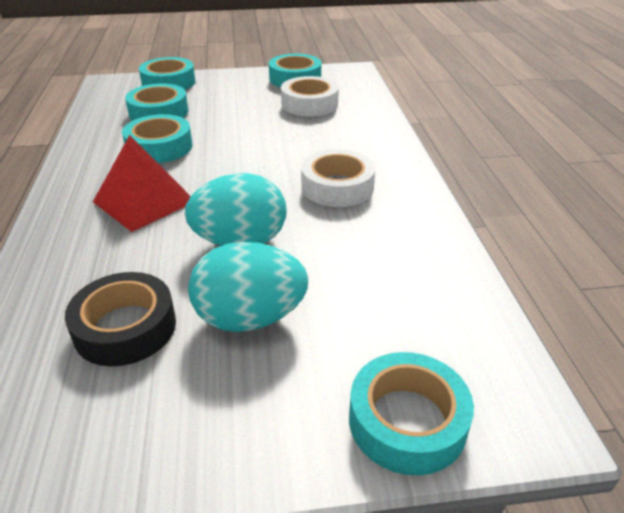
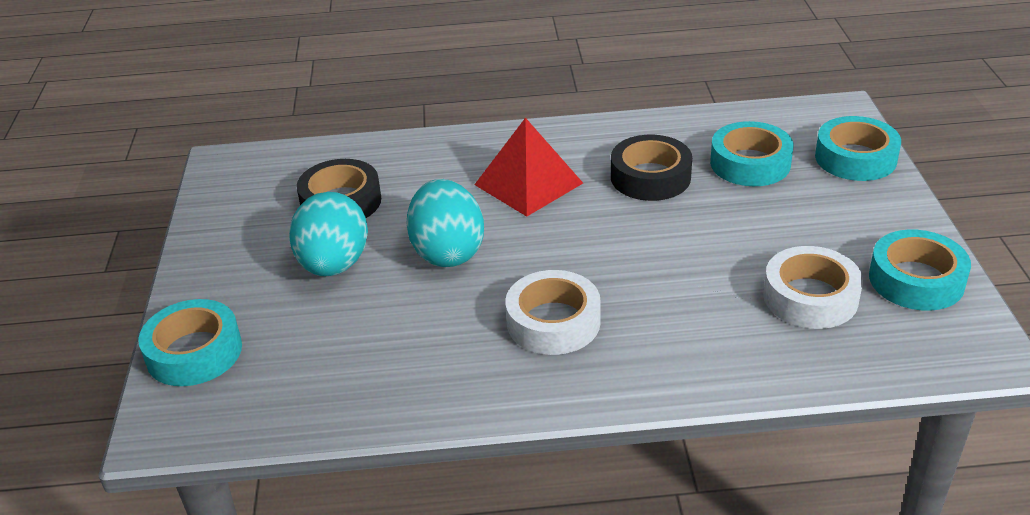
camera: 95 degrees right, 0 degrees up
(159, 147) = (650, 177): turquoise tape -> black tape

